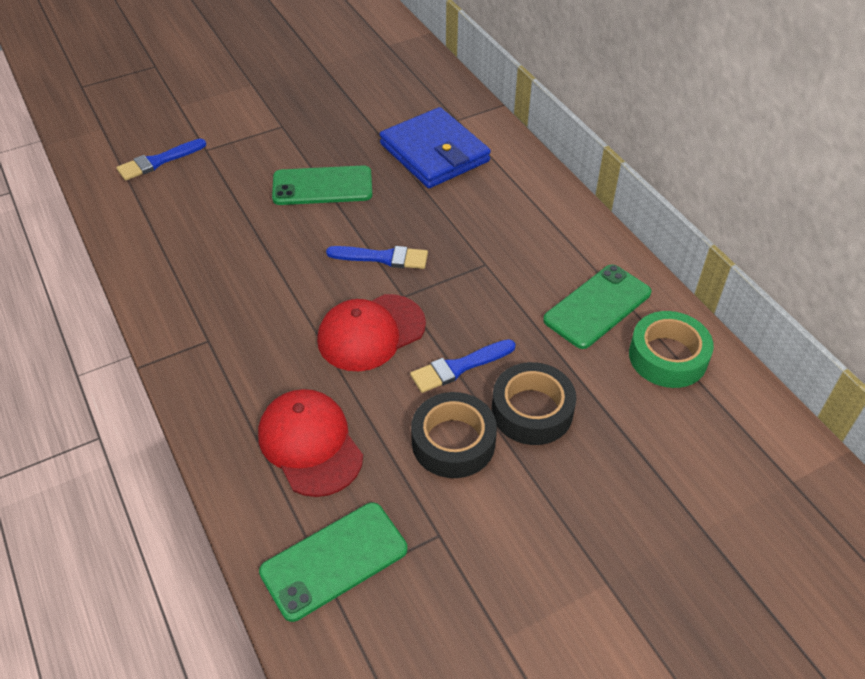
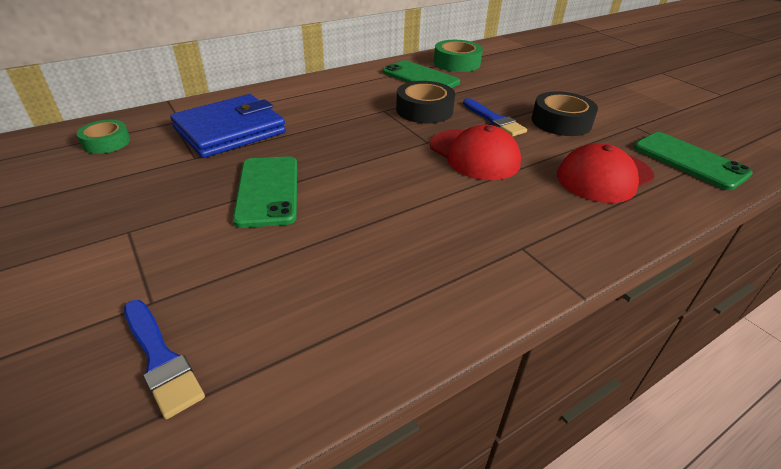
camera: 95 degrees left, 10 degrees down
(383, 257) = (381, 152): blue brush -> none
(414, 88) = (106, 142): none -> green tape
(532, 411) = (519, 98): black tape -> black tape (424, 110)

